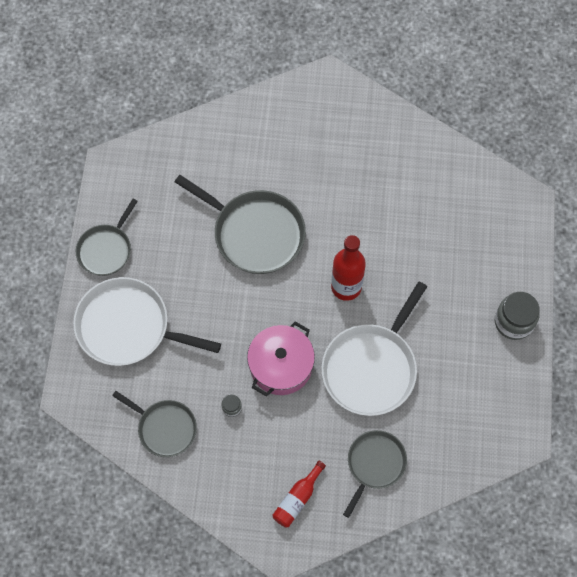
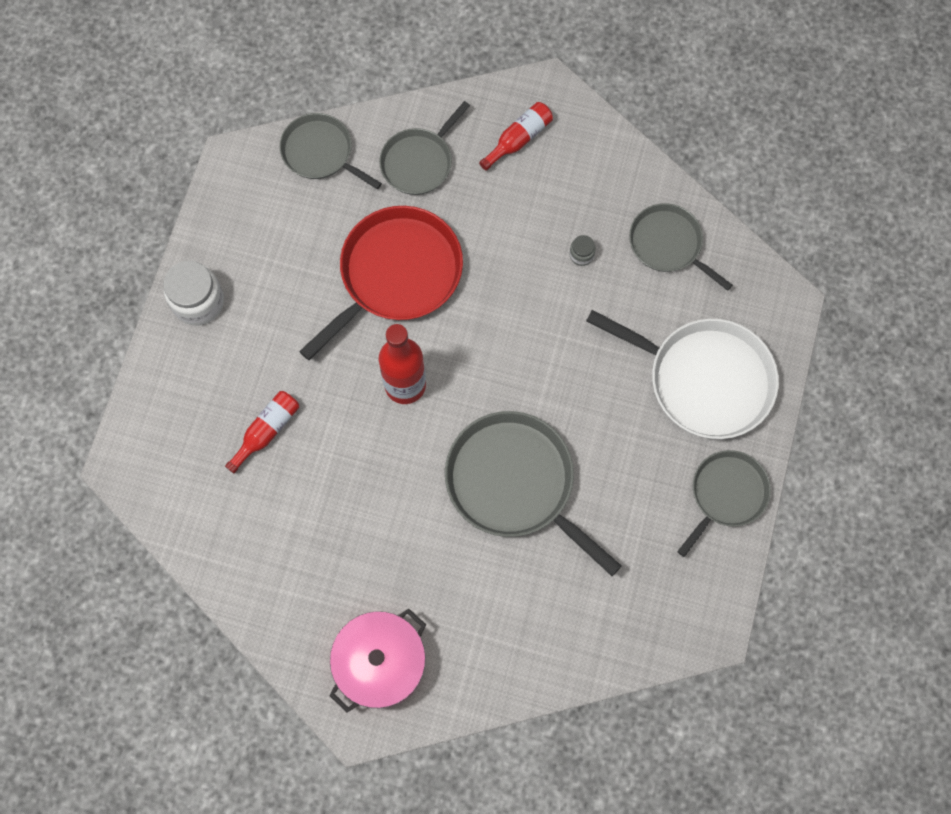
camera: 170 degrees left, 5 degrees up
(281, 365) = (511, 296): pink pot -> pink pot (380, 663)
(371, 368) = (396, 274): white pan -> red pan
(436, 239) = (267, 431): none -> red bottle
(456, 458) = (320, 152): none -> grey pan
(513, 322) = (198, 302): grey jar -> white jar

